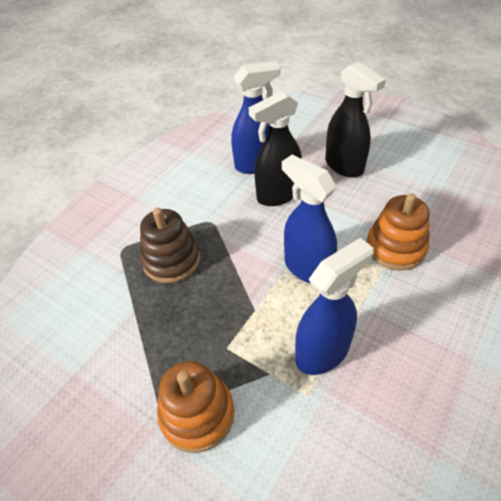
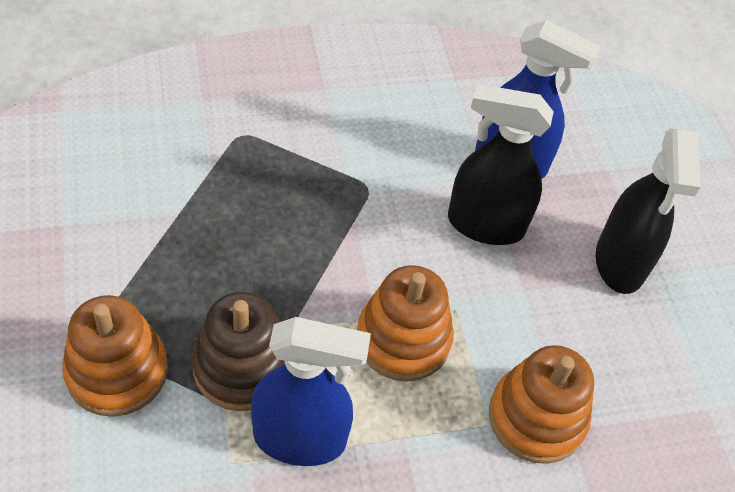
camera: 35 degrees right, 5 degrees up
(171, 260) = (275, 194): brown stacking toy -> brown stacking toy (242, 367)
(307, 267) = (403, 339): blue spray bottle -> orange stacking toy

